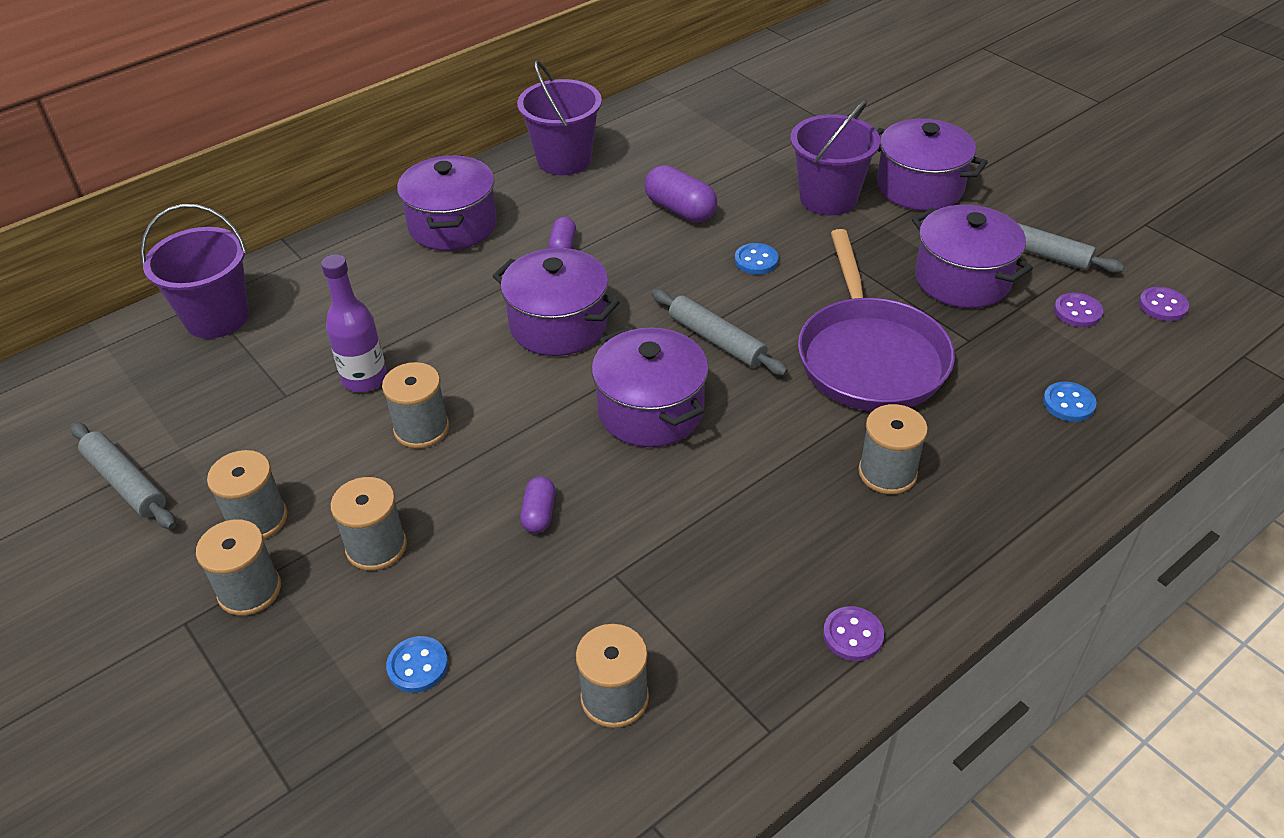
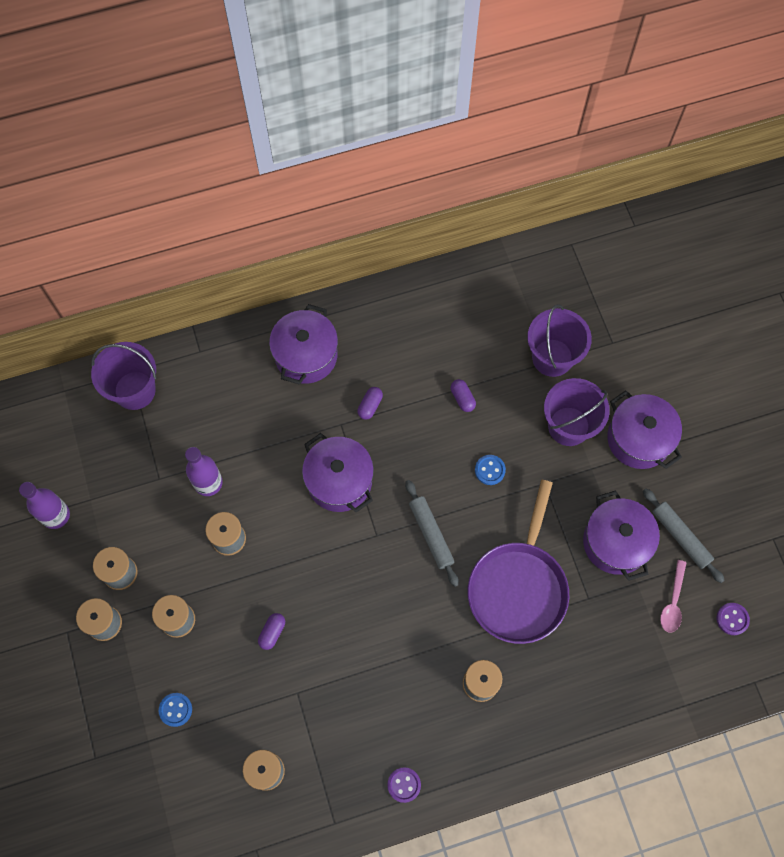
camera: 20 degrees right, 25 degrees up
(126, 483) = (55, 515): grey rolling pin -> purple bottle
(564, 160) = (405, 312): purple bucket -> purple bucket (552, 357)
(650, 410) = (366, 578): purple pot -> none
(680, 210) = (462, 398): purple capsule -> purple capsule, size x0.59
(1068, 403) = (618, 675): blue button -> none
(1077, 312) = (673, 602): purple button -> pink spoon

